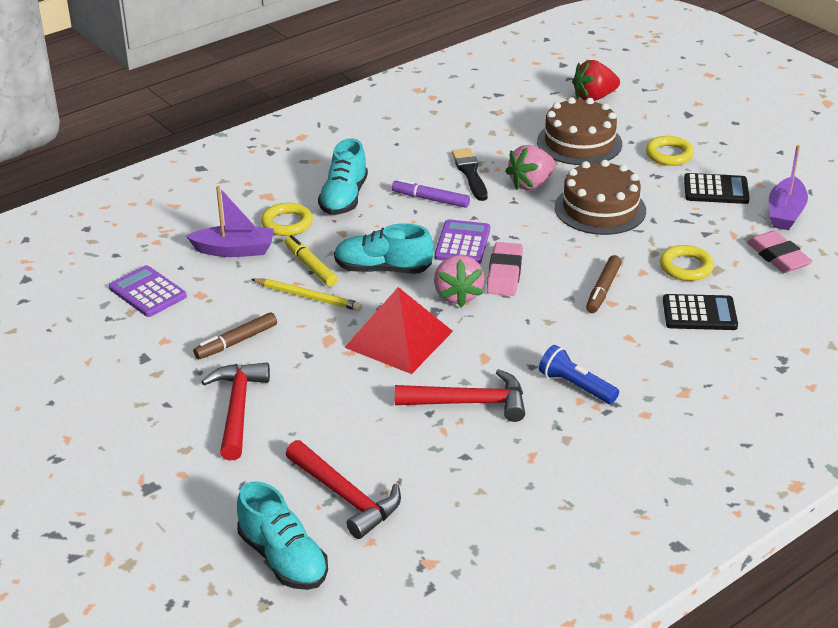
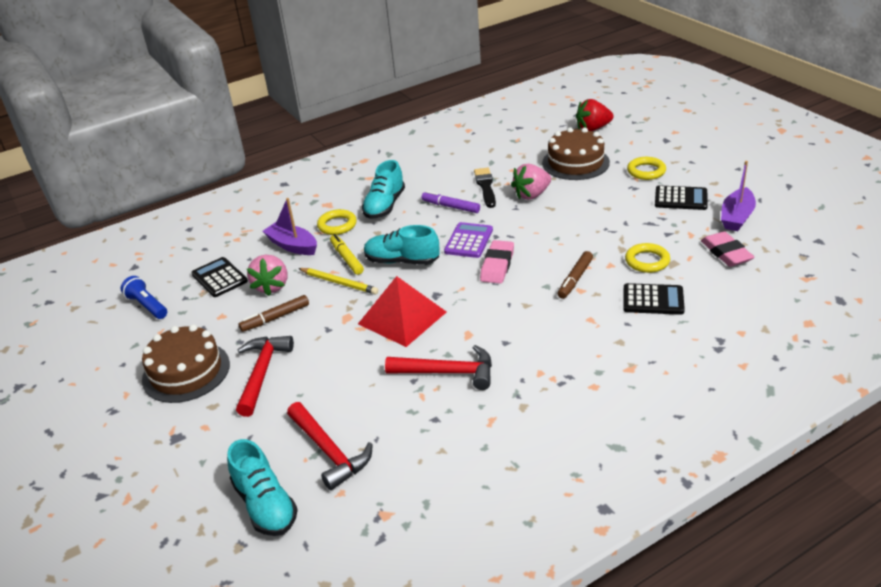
camera: 10 degrees right, 0 degrees up
(147, 292) = (219, 278): purple calculator -> black calculator
(234, 250) = (292, 246): purple boat -> purple boat turned 150 degrees counterclockwise
(457, 295) = (456, 282): pink strawberry -> pink strawberry (272, 286)
(576, 386) = (539, 360): blue flashlight -> blue flashlight (147, 306)
(600, 209) = (583, 214): brown cake -> brown cake (186, 372)

